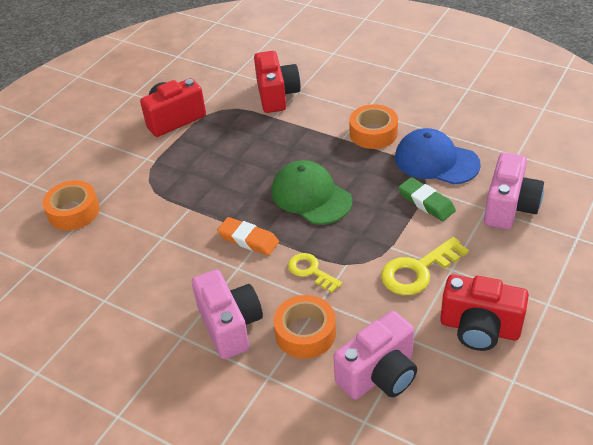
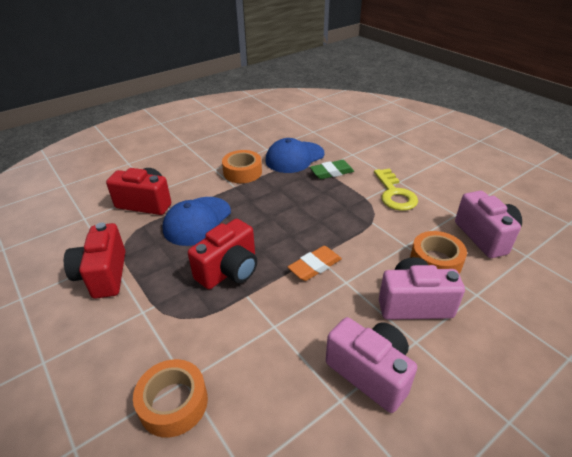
camera: 70 degrees left, 5 degrees down
(270, 138) = (197, 221): none -> blue cap
(310, 271) = (371, 241): yellow key -> none
(311, 196) = (287, 219): green cap -> none
(479, 328) = (454, 186): red camera -> red camera (229, 270)
(509, 207) = (356, 147): pink camera -> pink camera (370, 372)

